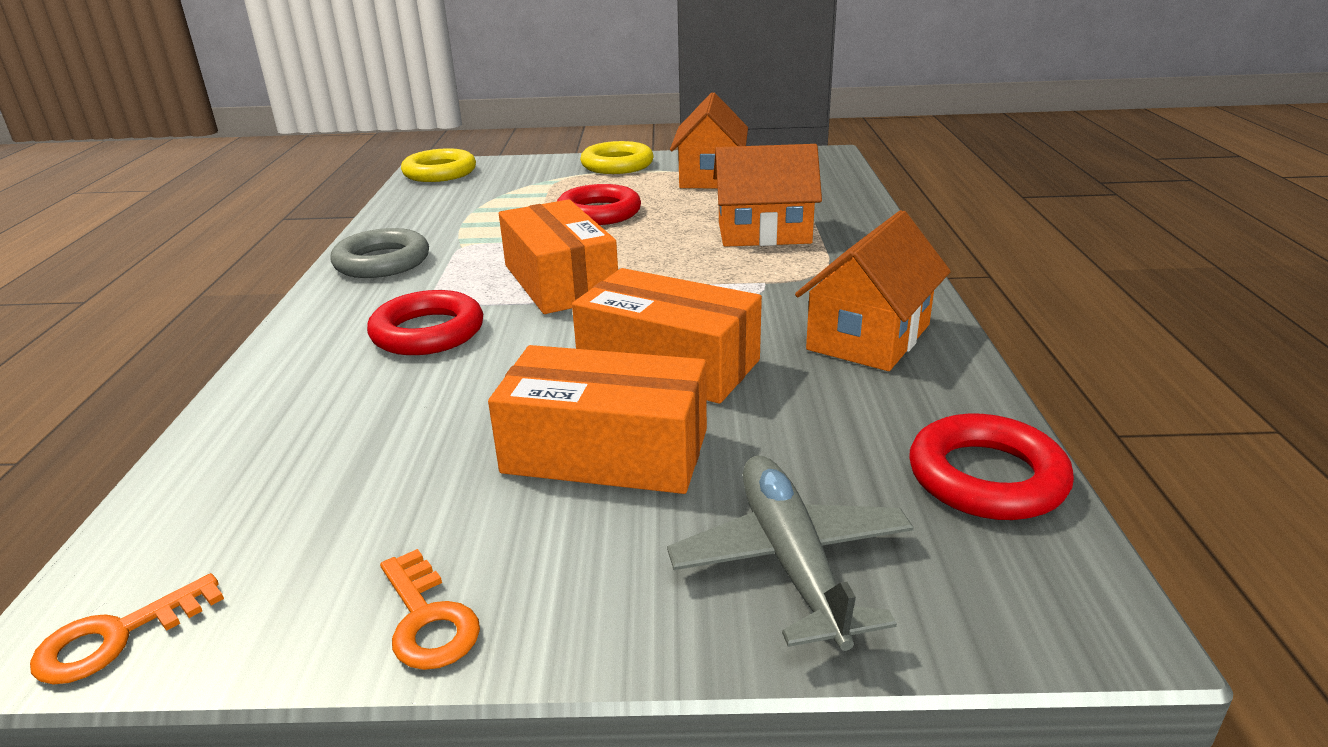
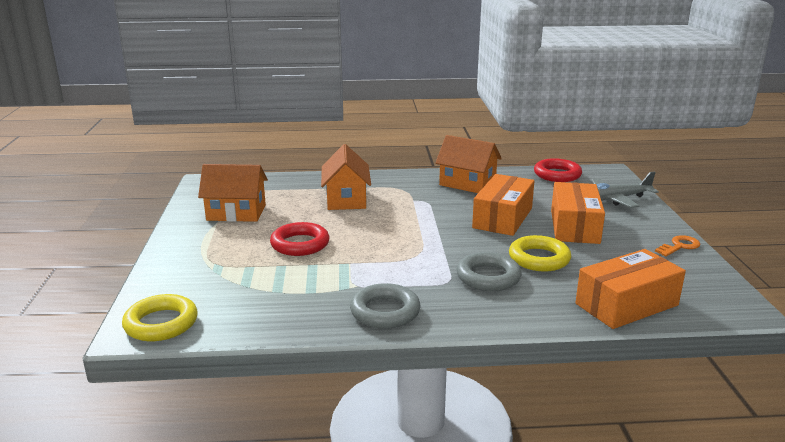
camera: 95 degrees left, 5 degrees down
(117, 637) = (734, 298): orange key -> none
(428, 332) = (488, 277): red ring -> grey ring
(560, 281) = (415, 247): orange box -> orange box (626, 304)
(617, 165) = (188, 244): yellow ring -> yellow ring (539, 258)

